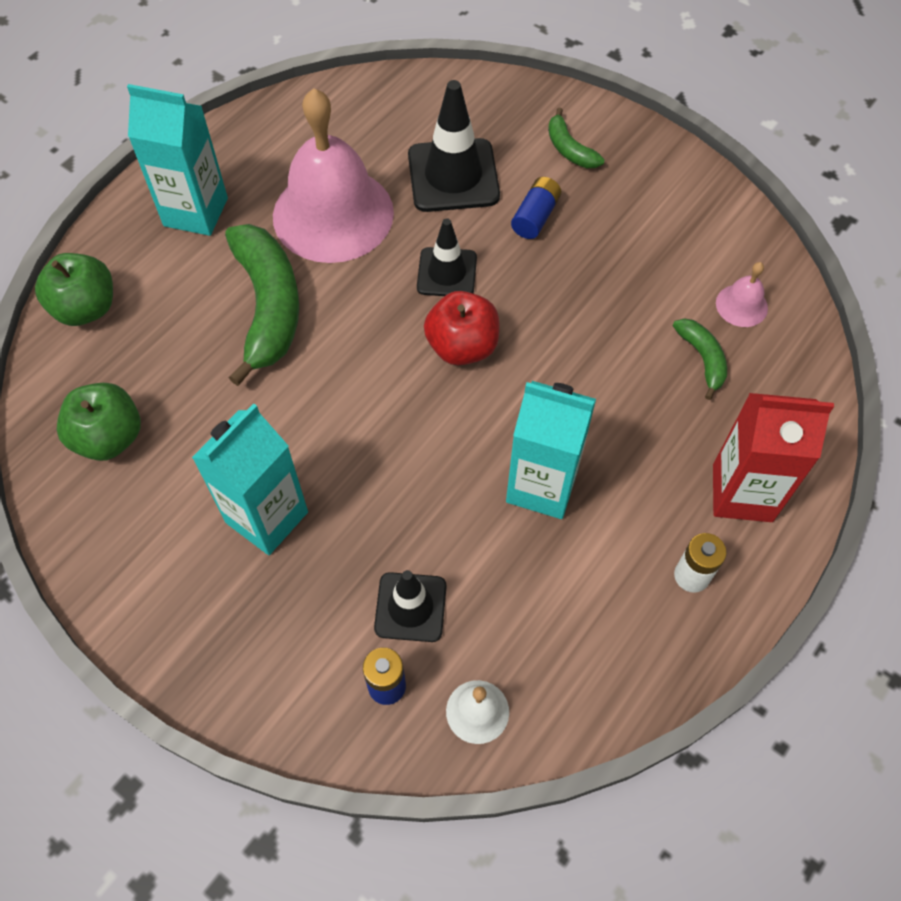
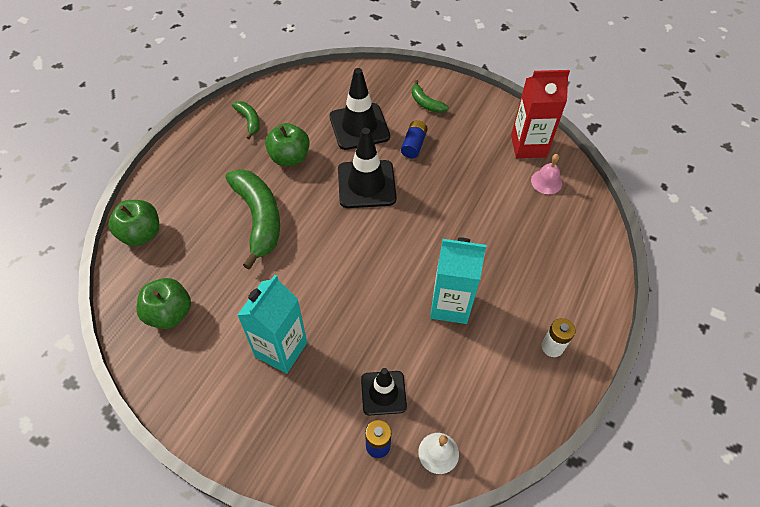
camera: 10 degrees left, 5 degrees down
(195, 212) = (203, 166): turquoise carton -> none
(333, 214) = (289, 157): pink bell -> green apple
(447, 273) = (366, 184): black traffic cone -> black traffic cone, size x1.59
(462, 346) = (384, 227): red apple -> none
(702, 359) = (530, 216): green banana -> green banana (249, 121)
(742, 493) = (571, 292): red carton -> red carton (528, 146)

